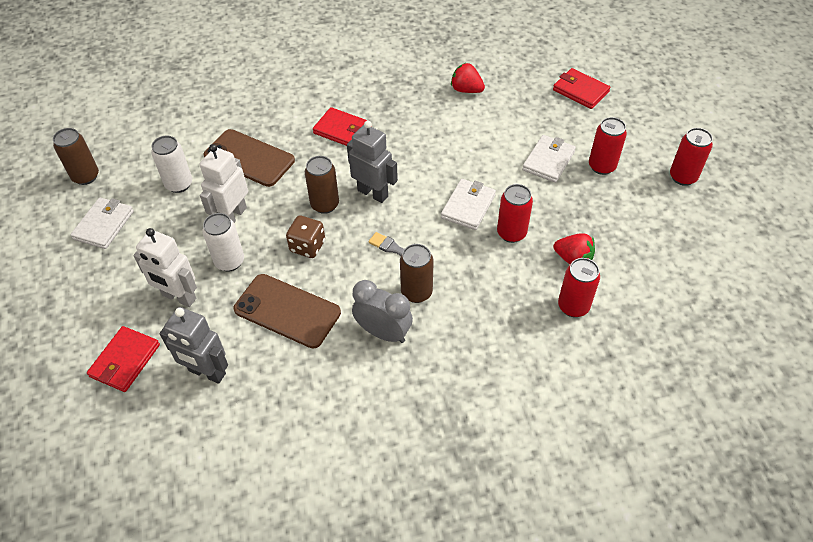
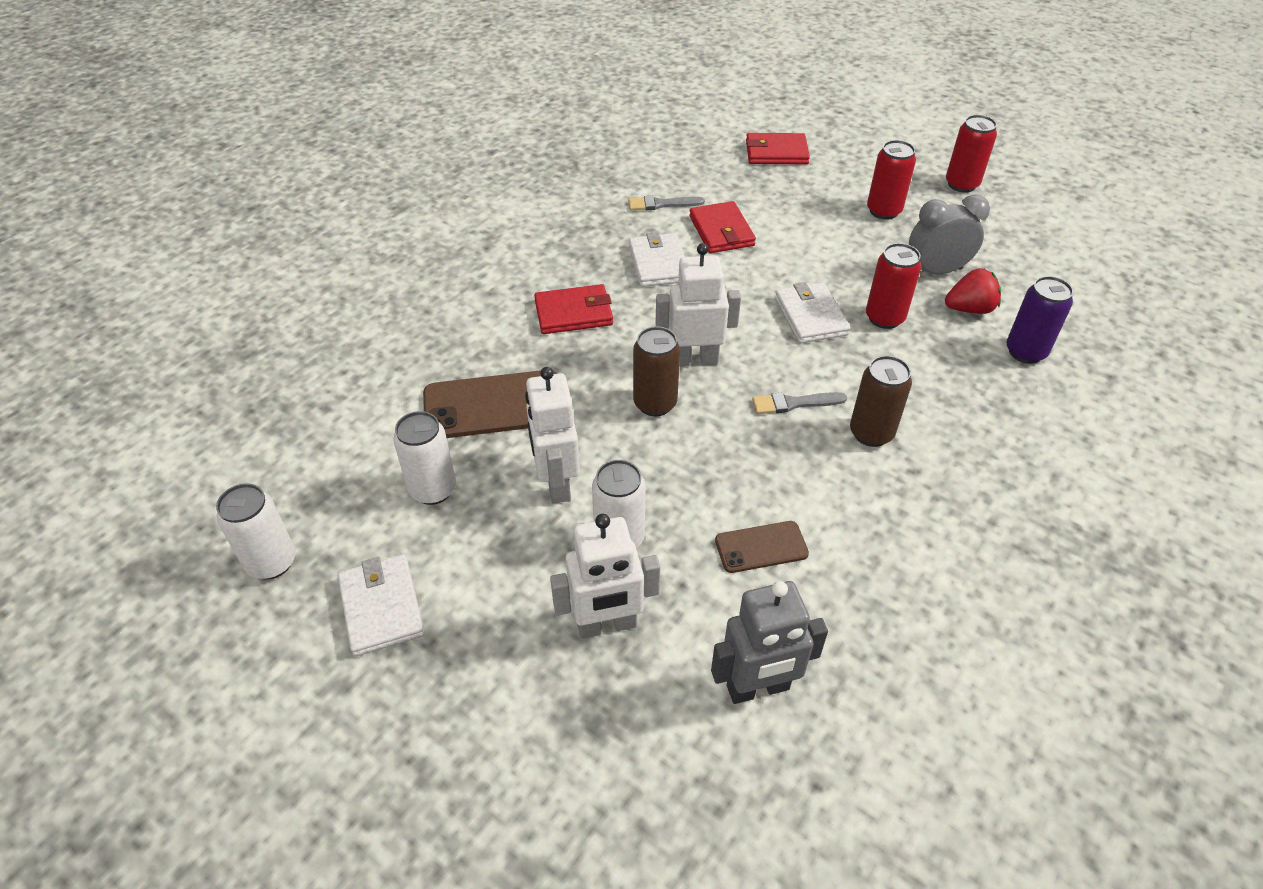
camera: 40 degrees left, 5 degrees down
(86, 176) = (272, 562): brown can -> white can
(125, 361) = (633, 757): red wallet -> red wallet (721, 231)
(287, 311) = (761, 547): brown phone -> brown phone, size x0.56
(307, 246) = (693, 460): brown dice -> none
(373, 193) = (694, 360): grey robot -> white robot
(383, 332) = (892, 497): grey clock -> grey clock (936, 271)
(466, 90) = (662, 204): red strawberry -> grey brush
(548, 161) = (830, 231): white wallet -> white wallet (658, 263)
(573, 306) = (1025, 352): red can -> purple can

